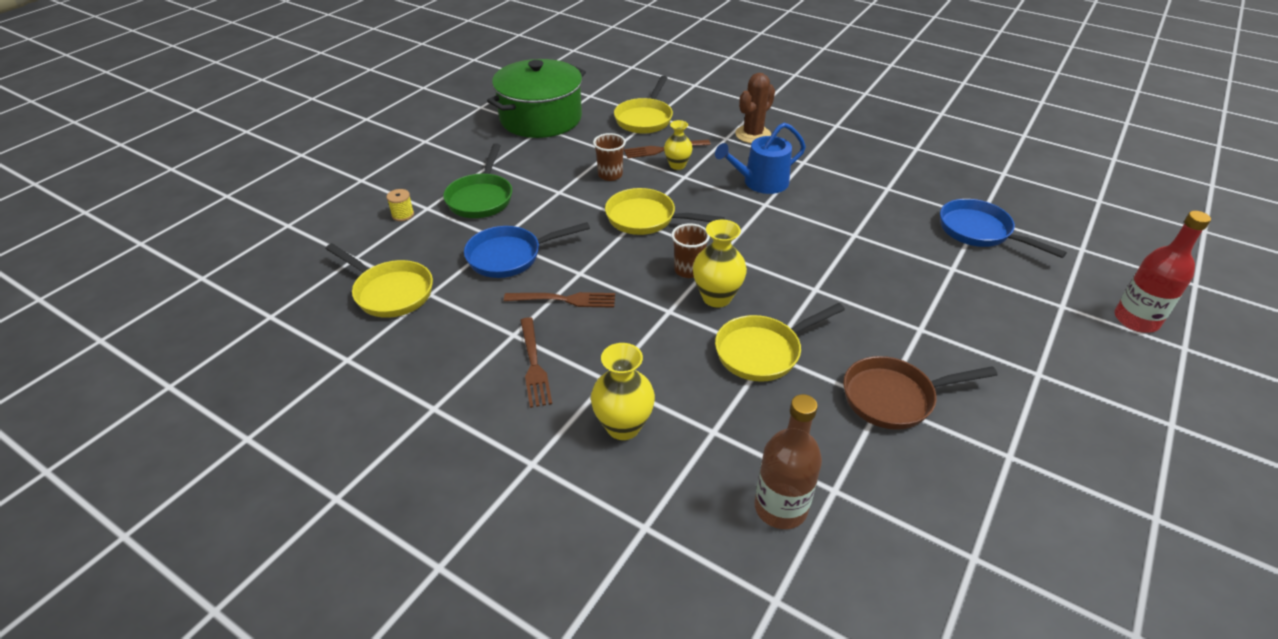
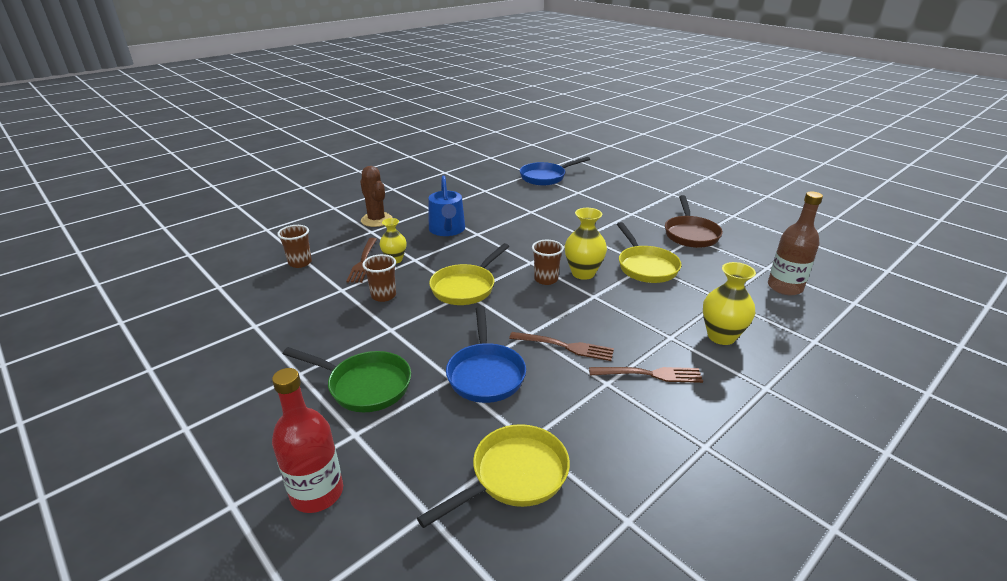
camera: 75 degrees left, 10 degrees down
(403, 215) = (355, 458): yellow spool -> none
(541, 118) = (231, 324): green pot -> none
(564, 300) = (565, 346): brown fork -> brown fork turned 90 degrees clockwise
(645, 118) = (300, 263): yellow pan -> brown cup
(1136, 320) = (633, 163): red bottle -> red bottle (317, 493)

